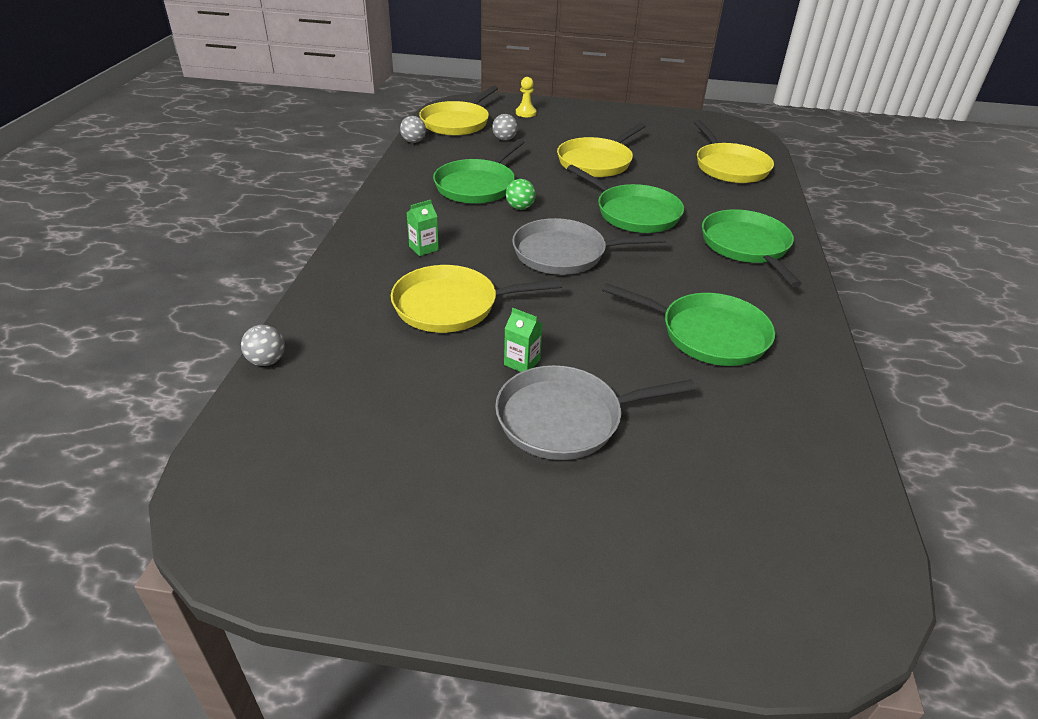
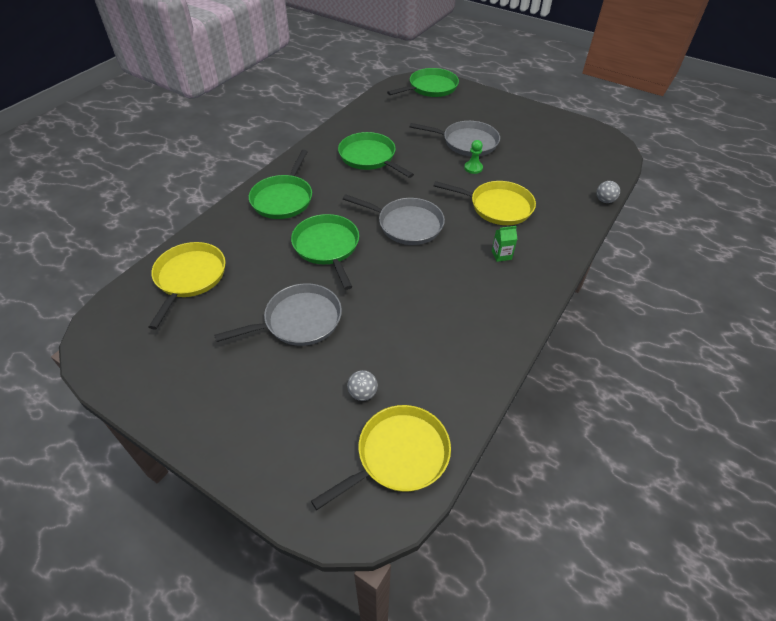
camera: 155 degrees left, 10 degrees up
(413, 141) = (467, 420): grey ball -> none
(477, 186) = (432, 316): green pan -> green pan (430, 88)
(520, 207) = (410, 277): green ball -> none
(522, 362) = (473, 168): green carton -> green pawn
(526, 113) = (297, 455): yellow pawn -> none
(596, 162) = (299, 320): yellow pan -> grey pan

